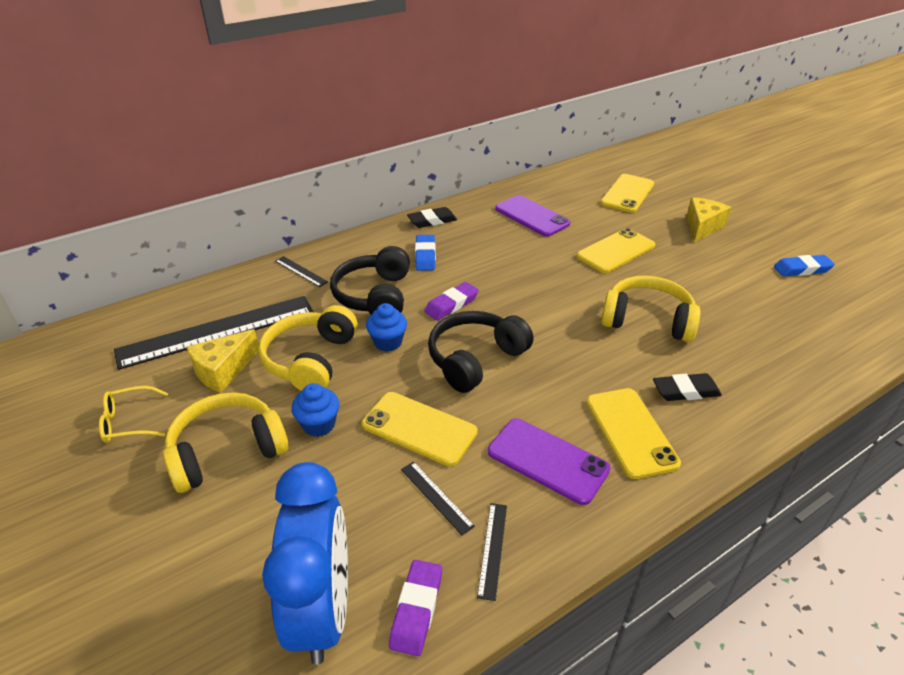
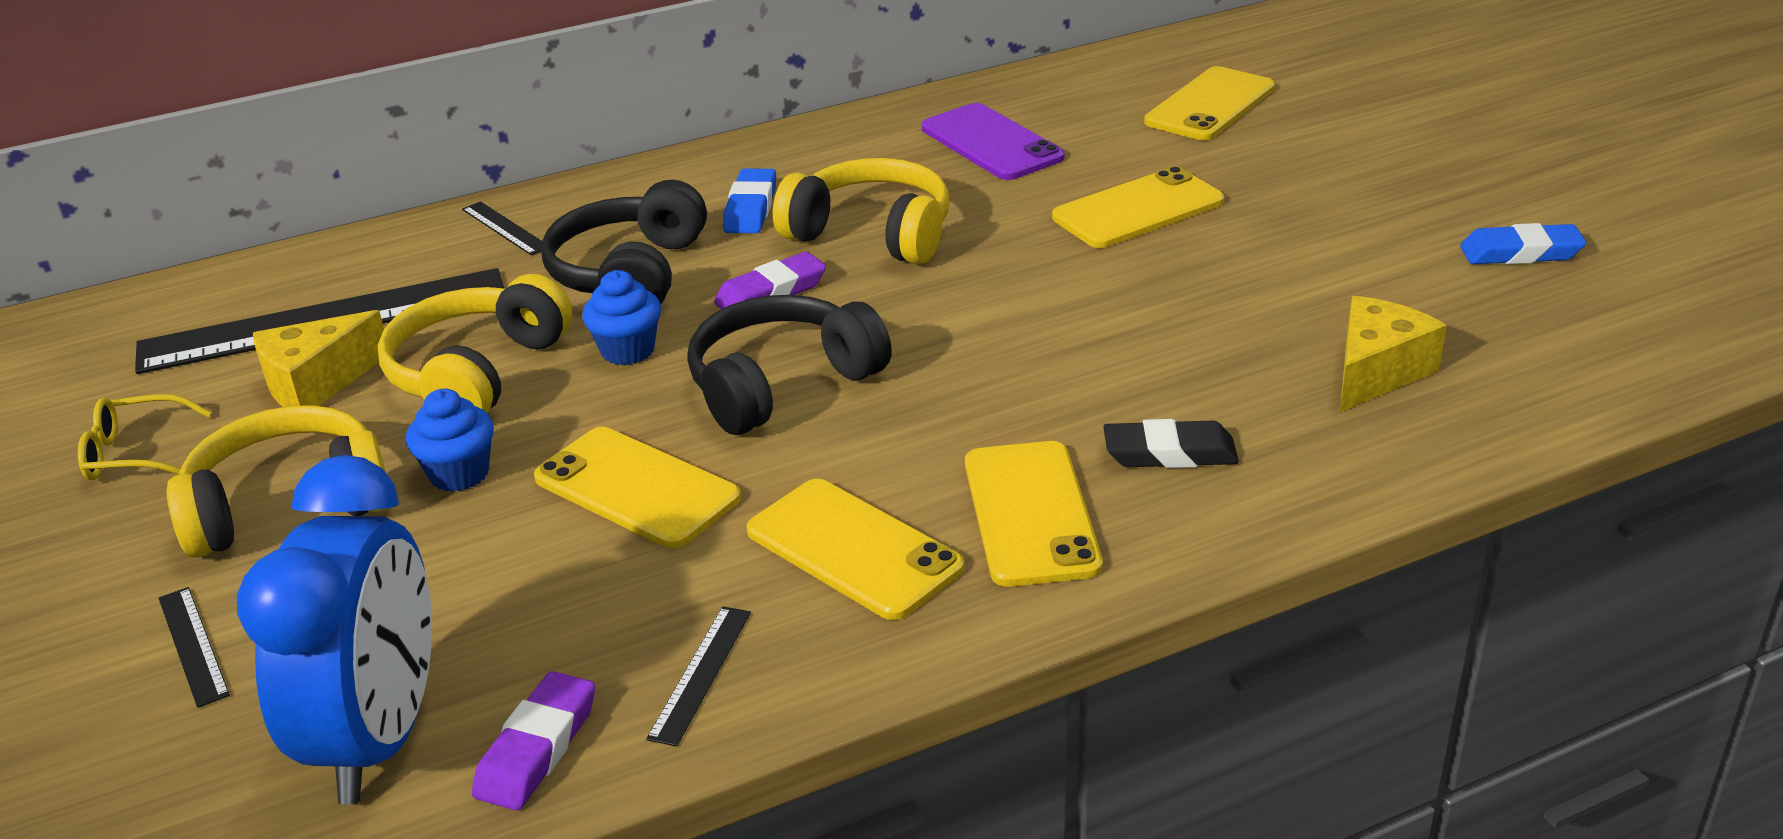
camera: 10 degrees right, 5 degrees down
(432, 221) = (787, 147): black eraser -> none
(436, 496) = (630, 592): black ruler -> black ruler (193, 645)
(547, 460) = (853, 549): purple phone -> yellow phone
(647, 320) = (1148, 332): yellow headphones -> yellow headphones (872, 234)
(702, 227) = (1342, 170): yellow cheese -> yellow cheese (1376, 372)

